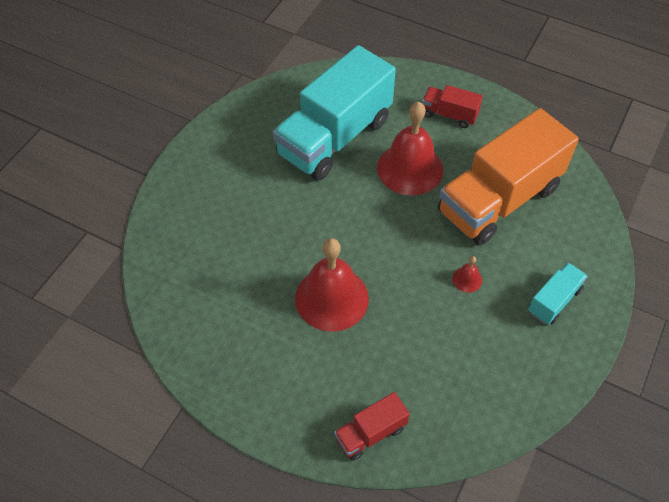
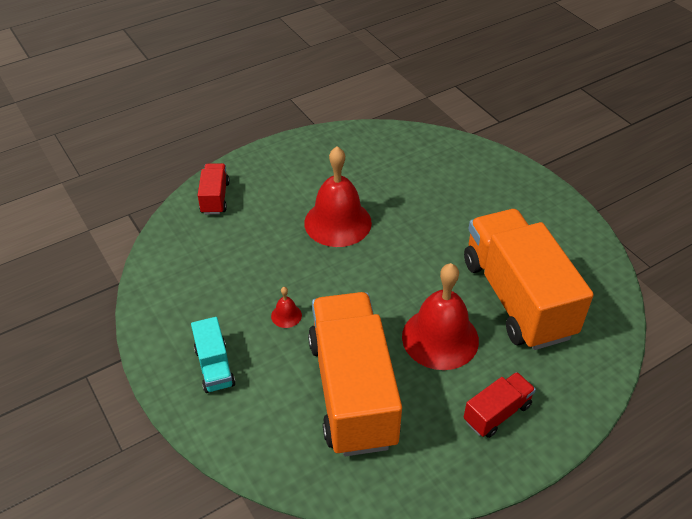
camera: 120 degrees right, 10 degrees down
(334, 137) = (517, 298): turquoise truck -> orange truck

